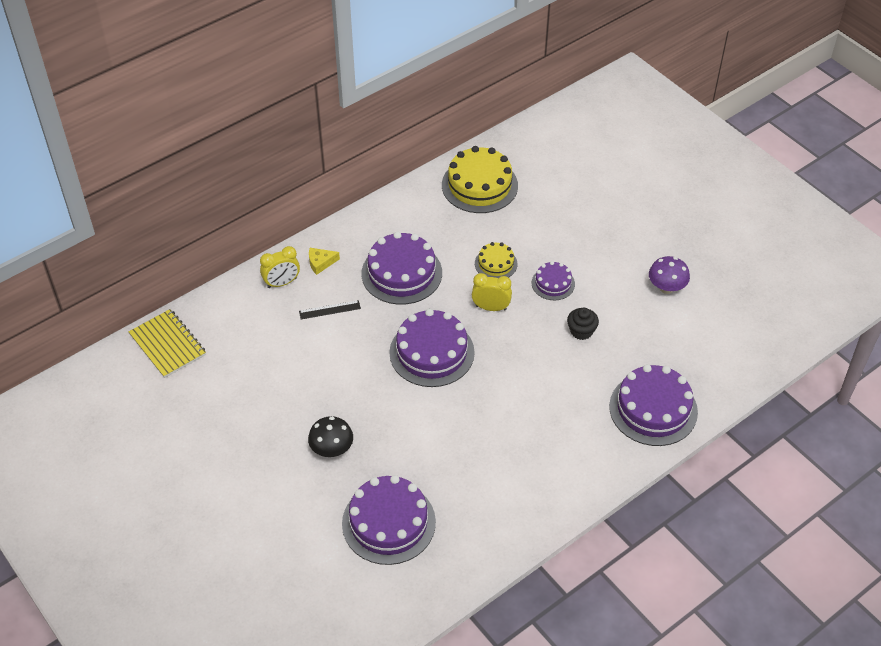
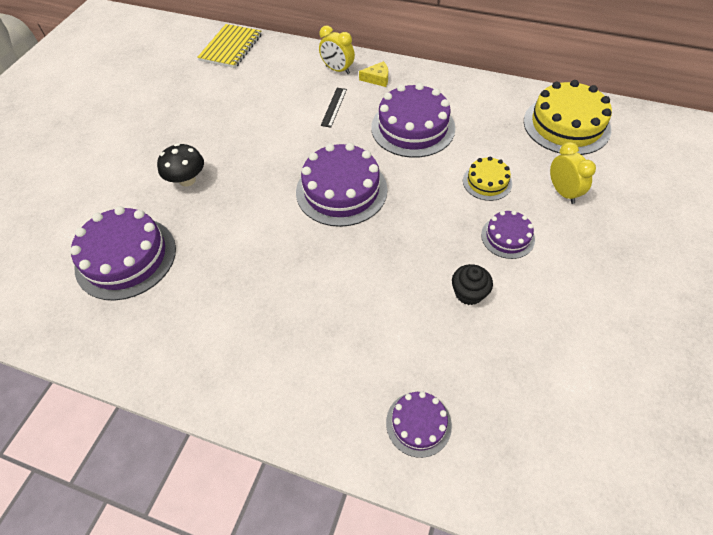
camera: 60 degrees right, 5 degrees up
(320, 263) = (377, 79): yellow cheese -> yellow cheese turned 135 degrees clockwise
(329, 310) = (334, 107): black ruler -> black ruler turned 60 degrees clockwise
(491, 308) = (431, 205): yellow clock -> yellow clock (563, 192)
(653, 409) = (418, 423): purple cake -> purple cake, size x0.53
(666, 287) = (608, 345): purple mushroom -> none

